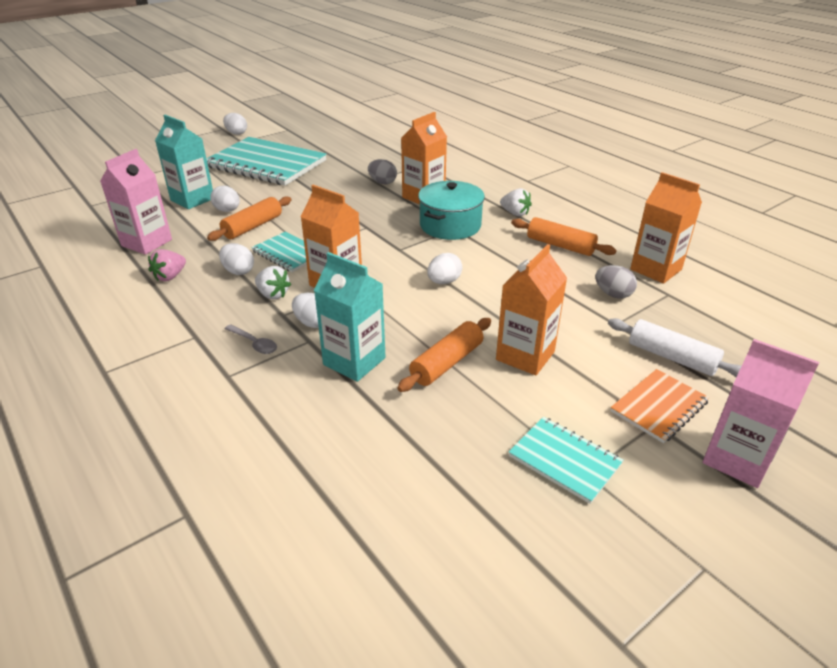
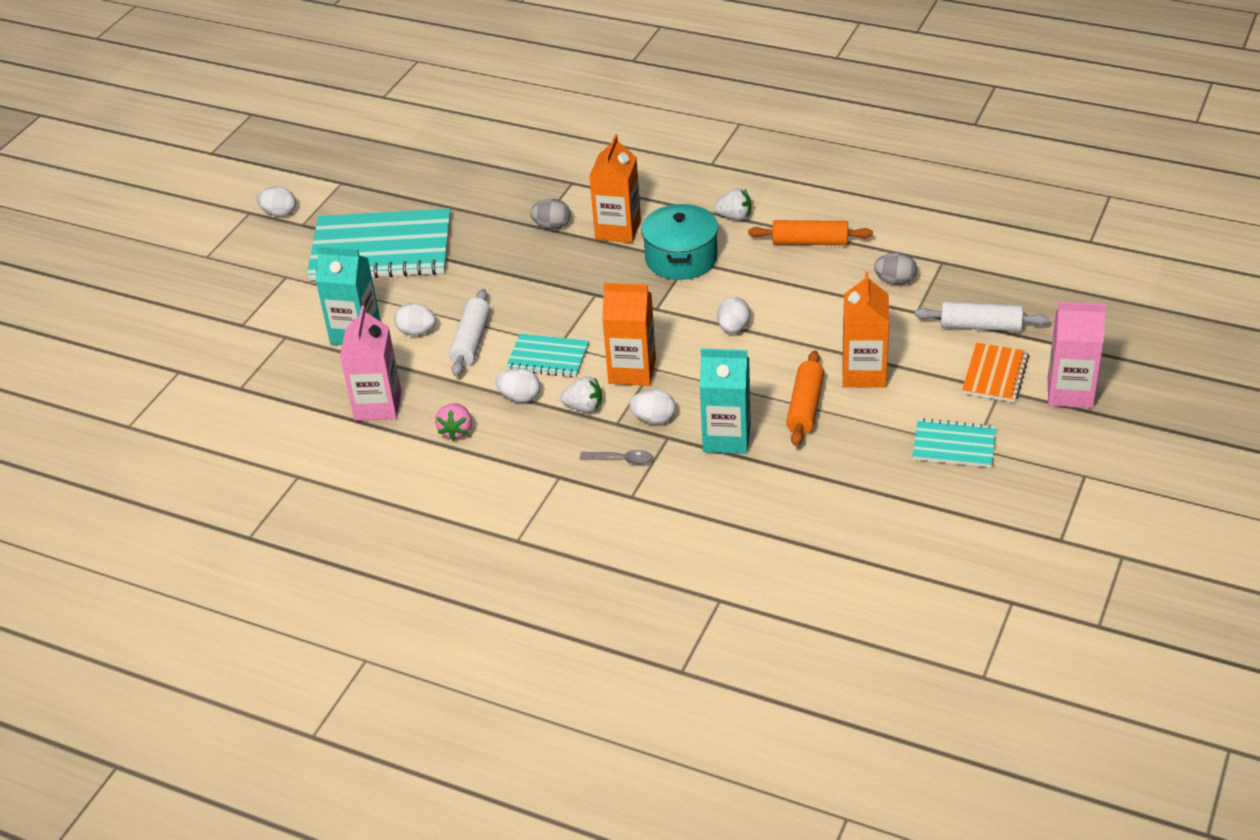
camera: 25 degrees left, 5 degrees up
(253, 226) = (471, 341): orange rolling pin -> white rolling pin
(656, 269) = (916, 237): orange carton -> none

